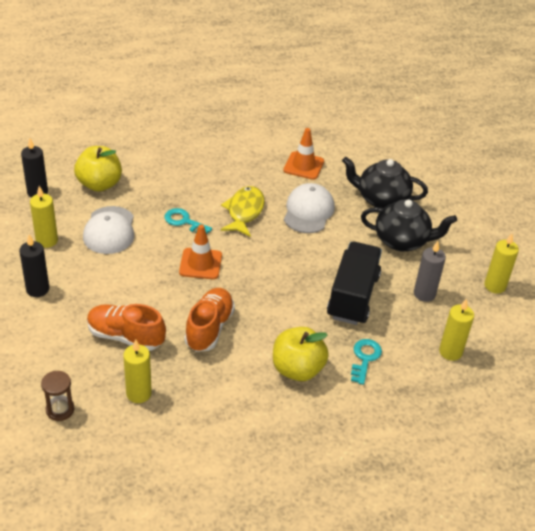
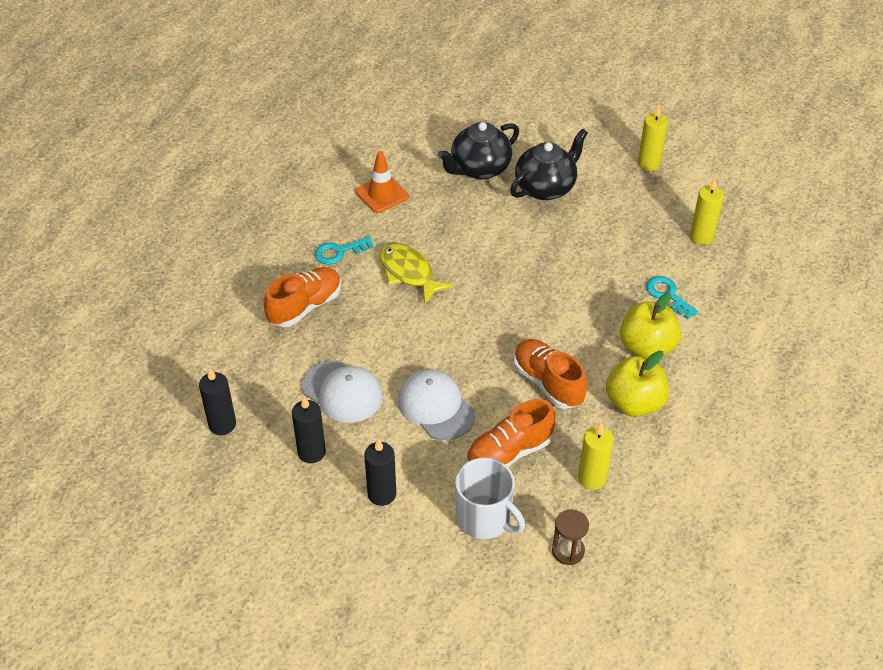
camera: 50 degrees left, 5 degrees up
(47, 240) = (311, 452): yellow candle -> black candle
(56, 350) = (485, 518): none -> white mug
(99, 184) = (259, 365): yellow apple -> yellow apple (634, 403)
(167, 180) = (305, 306): none -> orange shoe
(184, 221) = (382, 326): turquoise key -> turquoise key (339, 252)
(200, 264) = (455, 344): orange traffic cone -> none
(308, 211) = (450, 227): white cap -> white cap (436, 407)
(353, 296) = (588, 260): black truck -> none
(424, 294) = (622, 212): grey candle -> none

